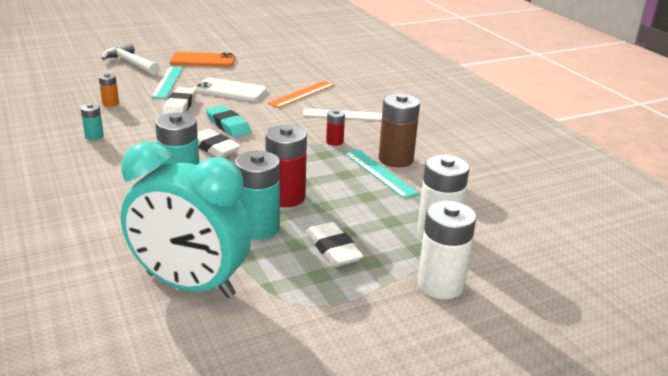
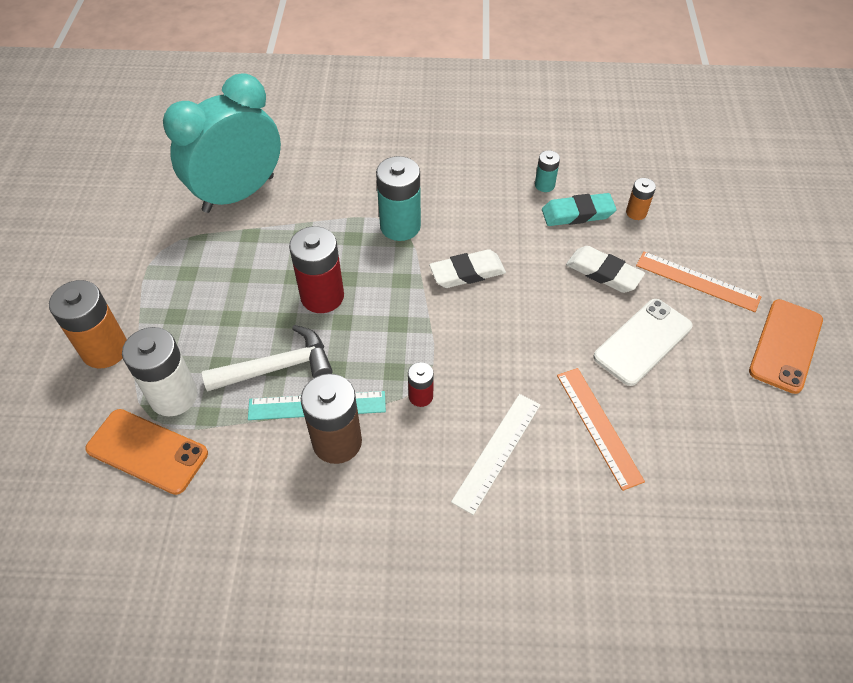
camera: 120 degrees right, 25 degrees up
(130, 63) = (787, 258): white hammer -> white hammer (278, 367)
(167, 82) = (697, 281): turquoise ruler -> orange ruler
(228, 125) = (522, 303): turquoise eraser -> turquoise eraser (577, 213)
(258, 228) = (284, 257): turquoise battery -> none
(333, 249) = (213, 297): white eraser -> none
(440, 284) = (105, 350): white battery -> orange battery
(487, 224) = (147, 451): none -> orange phone

